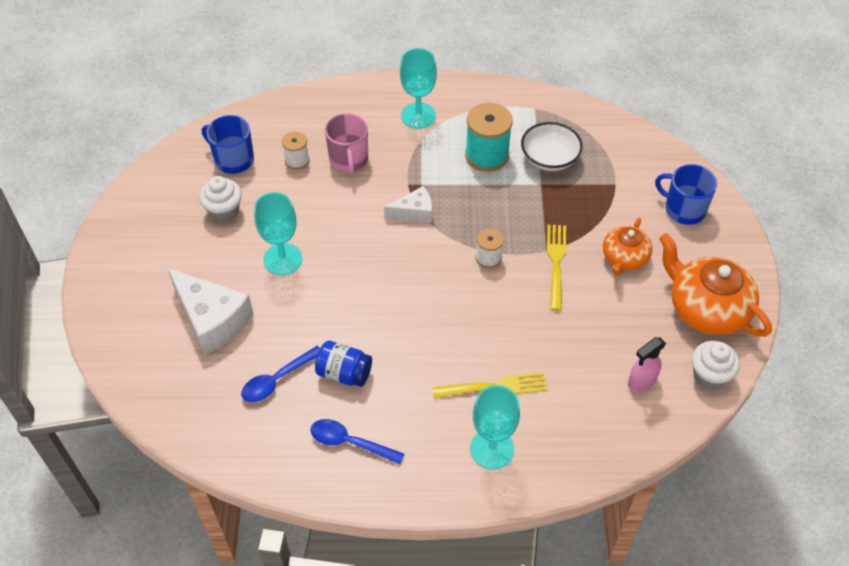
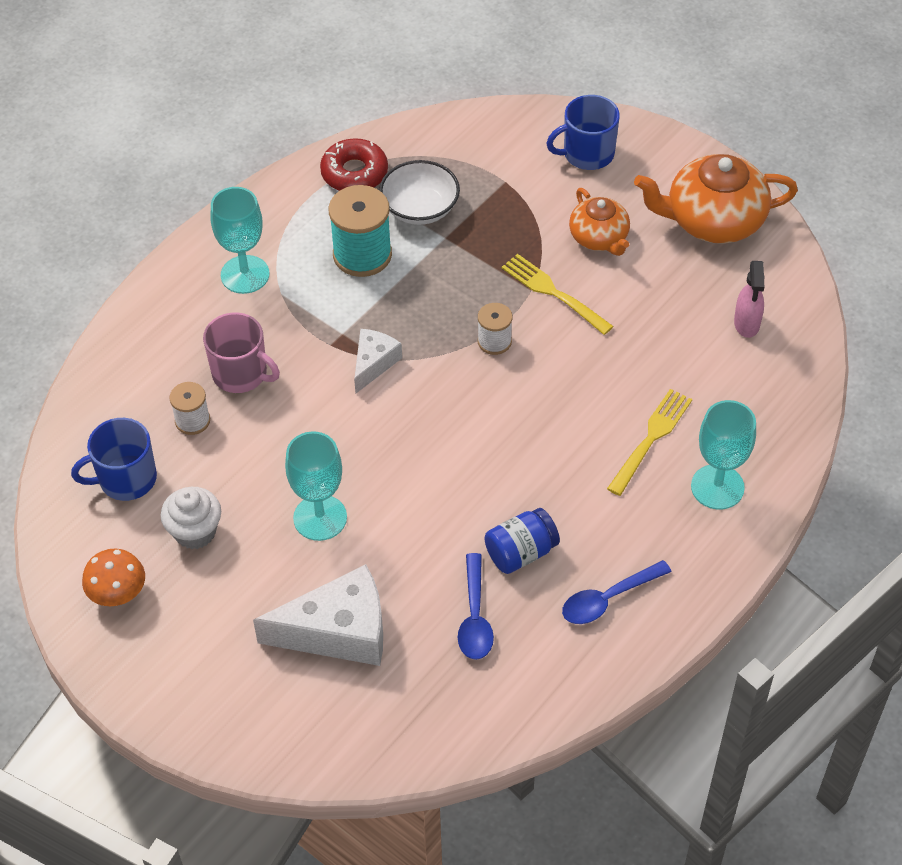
camera: 50 degrees left, 0 degrees up
(157, 205) = (118, 592): none -> orange mushroom
(542, 113) = (354, 173): none -> red donut
(709, 376) = (785, 271): white cupcake -> none

